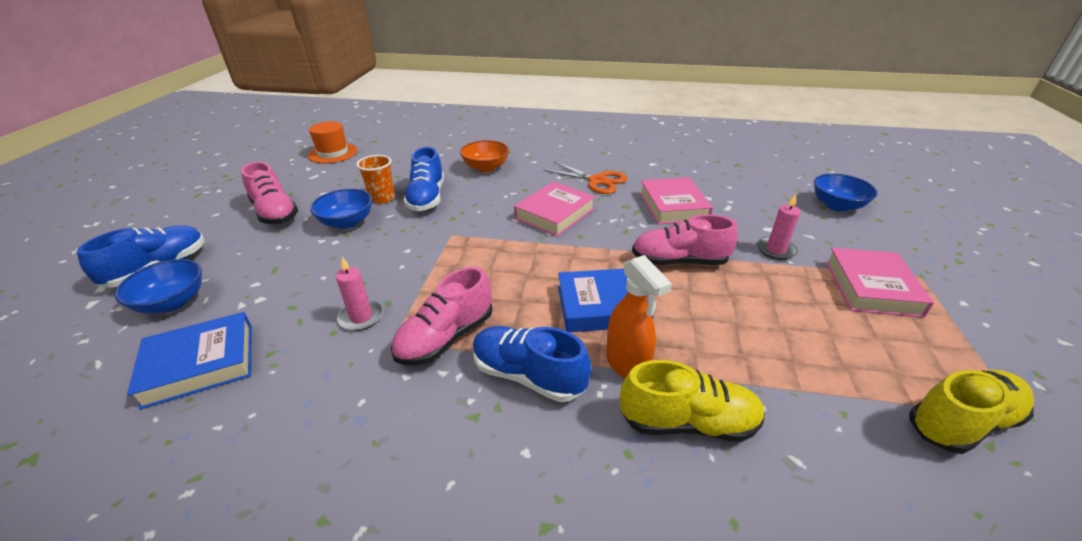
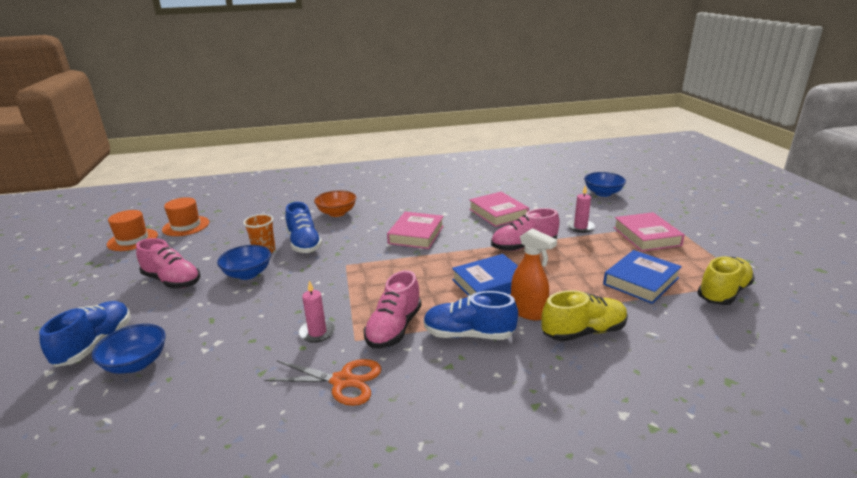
camera: 20 degrees left, 10 degrees down
(200, 364) = (207, 394): blue book -> blue book (641, 281)
(277, 158) = (132, 240): none -> orange hat
(597, 181) = (433, 207): orange scissors -> orange scissors (342, 381)

